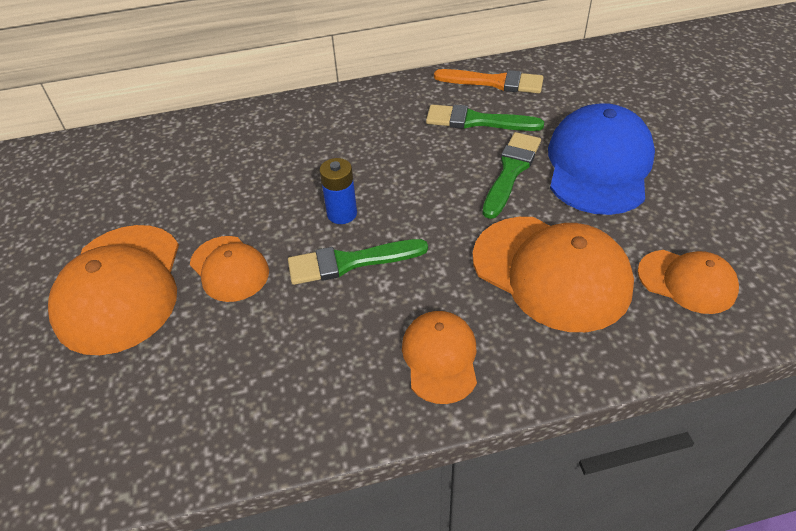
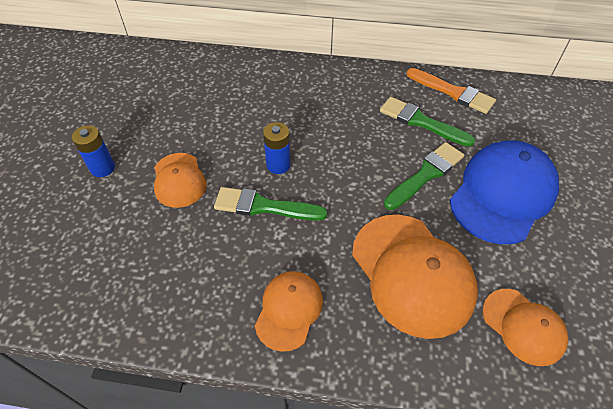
camera: 20 degrees right, 5 degrees up
(120, 288) = (102, 168): orange cap -> blue battery

